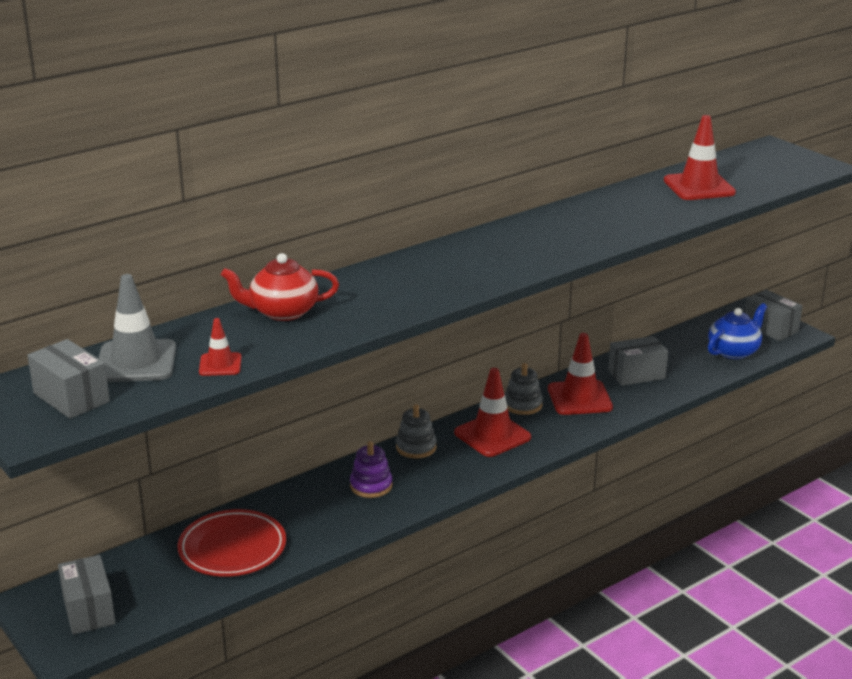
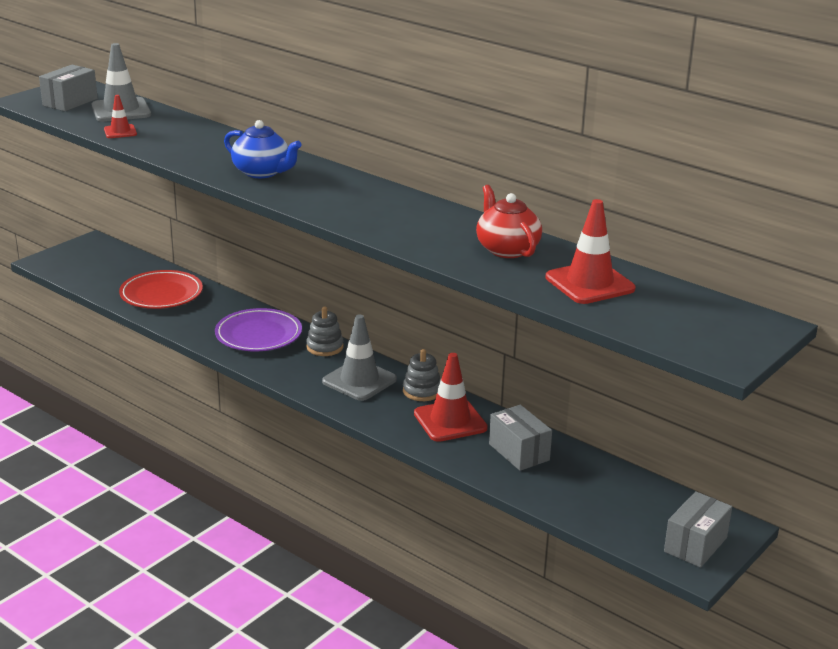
camera: 75 degrees right, 0 degrees up
(88, 610) = (84, 260): grey box -> none
(282, 312) = (209, 139): red teapot -> red teapot (506, 249)
(371, 486) = (258, 335): purple stacking toy -> purple plate
(492, 435) = (359, 380): red traffic cone -> grey traffic cone
(734, 351) = (614, 517): blue teapot -> blue teapot (262, 172)

